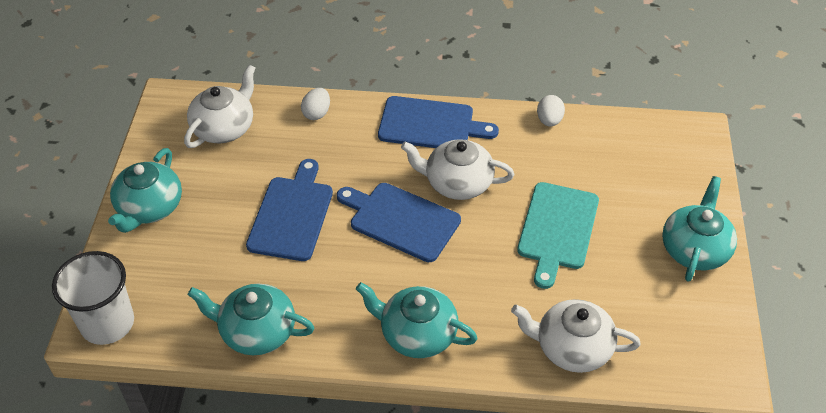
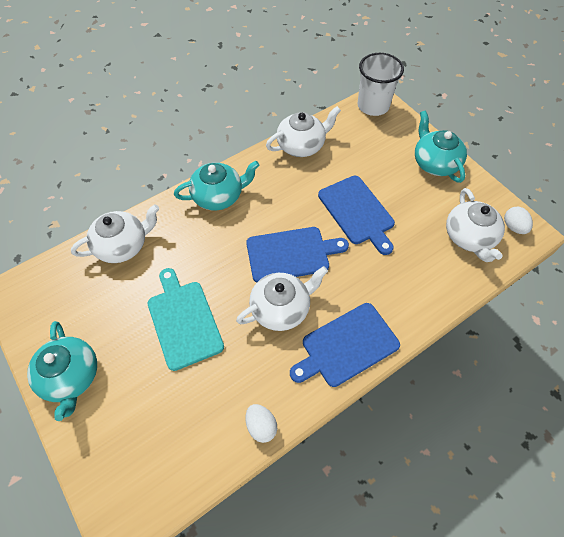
camera: 140 degrees right, 10 degrees up
(256, 331) = (301, 145): turquoise teapot -> white teapot
(317, 113) = (431, 293): white egg -> white egg (513, 227)

